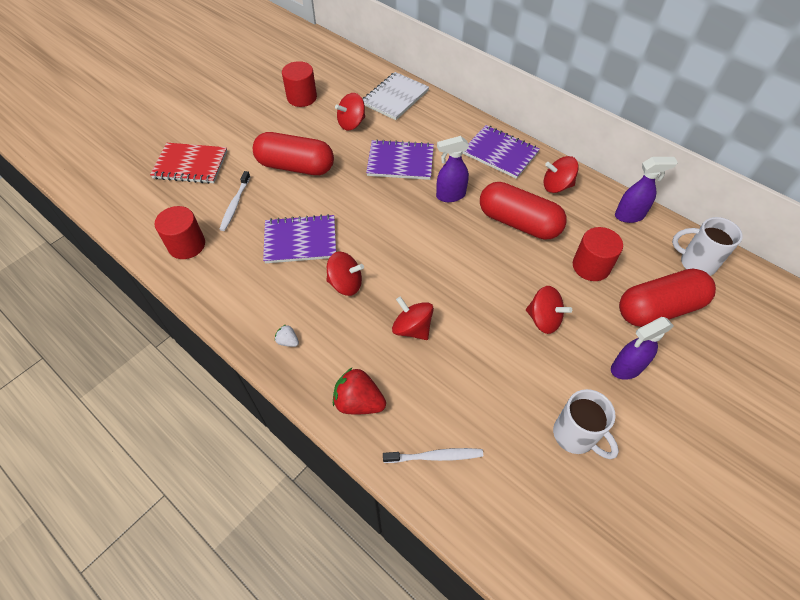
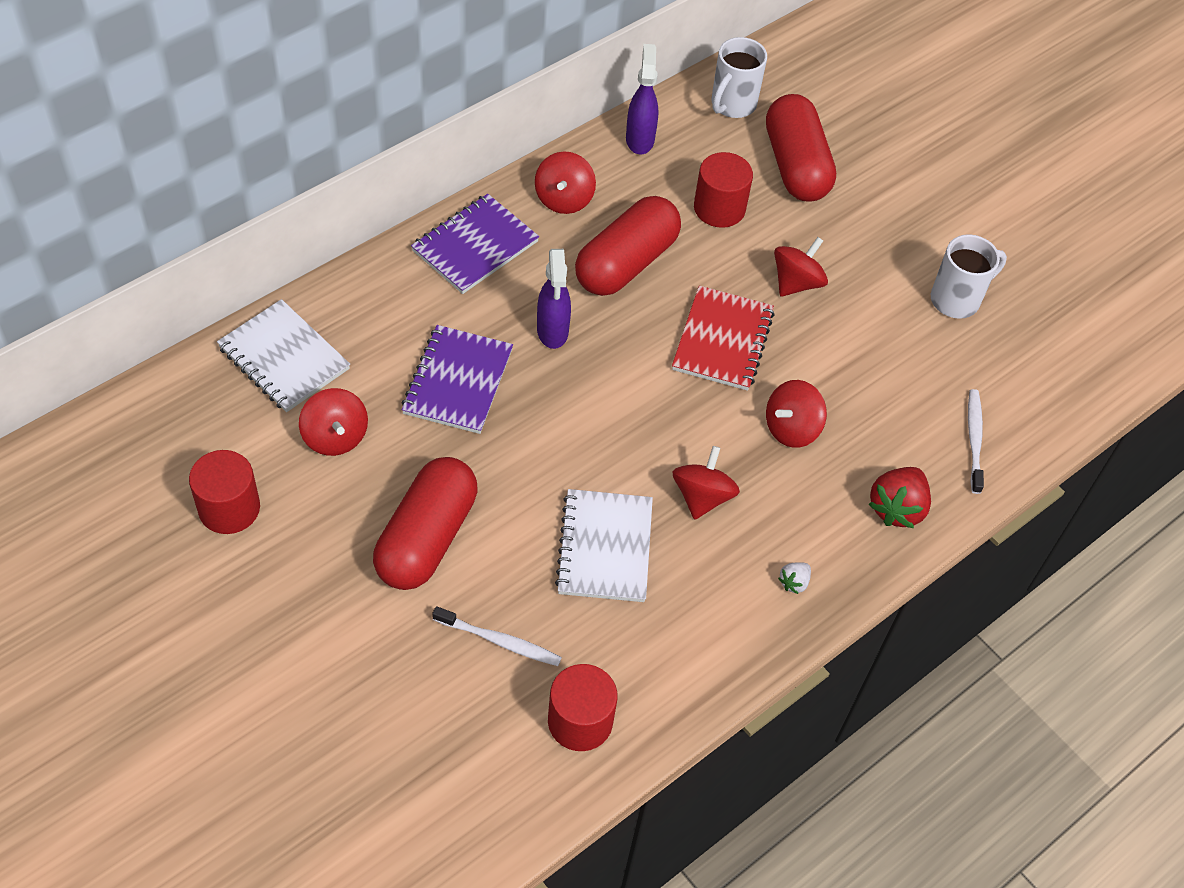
camera: 85 degrees left, 0 degrees up
(190, 165) = (374, 715): red notebook -> red notebook (723, 340)
(300, 240) = (604, 548): purple notebook -> white notebook
(626, 368) = (875, 225): purple spray bottle -> none

